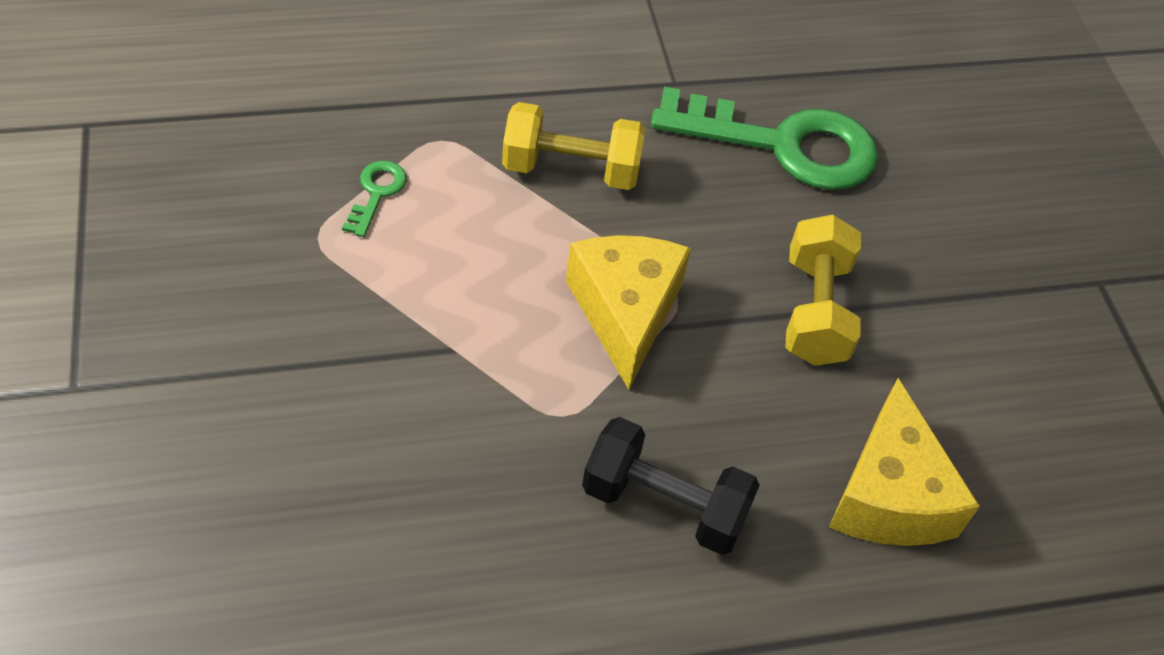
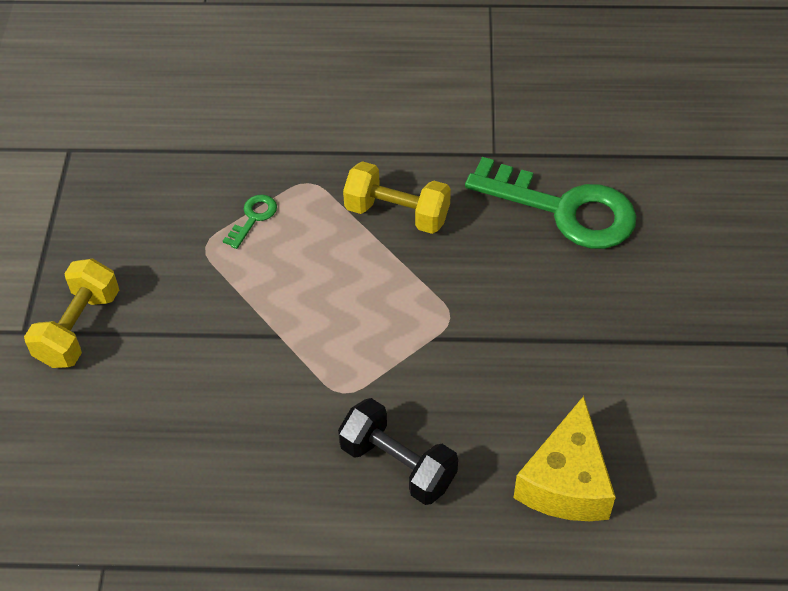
camera: 20 degrees right, 0 degrees up
(625, 313) = (408, 324): yellow cheese -> none
(815, 311) = (551, 339): yellow dumbbell -> yellow dumbbell (79, 328)

